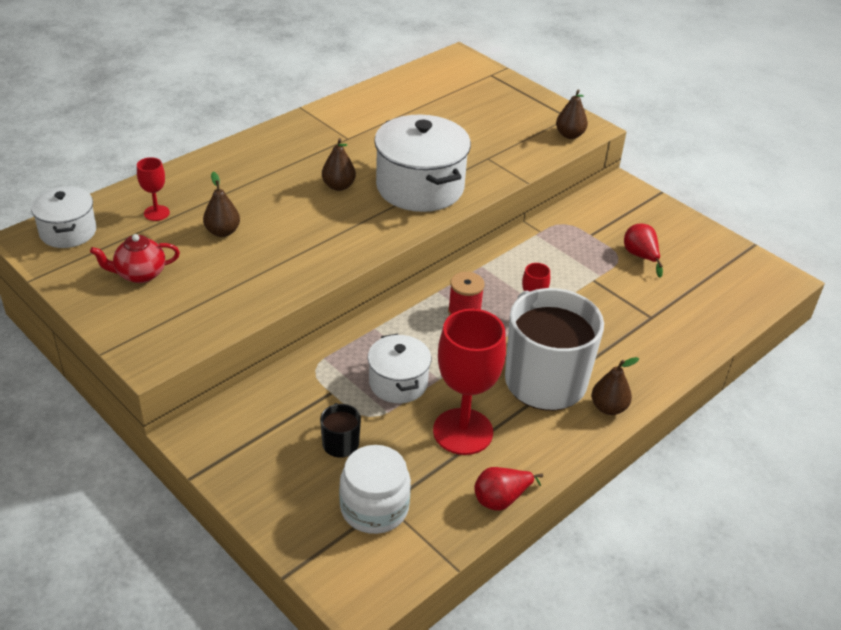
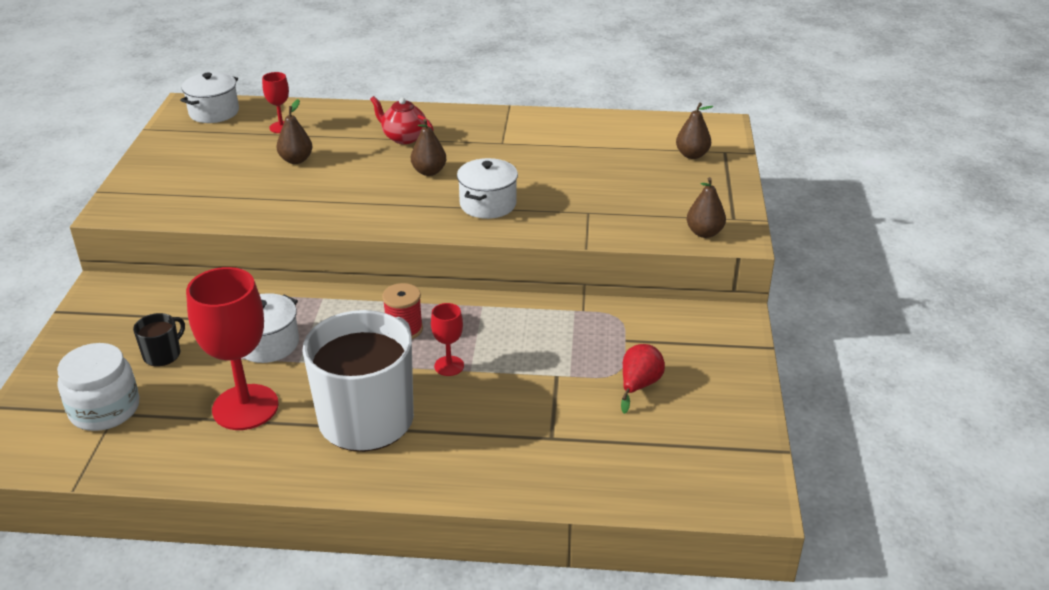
camera: 50 degrees right, 5 degrees down
(140, 274) = (202, 158): red teapot -> red teapot (403, 137)
(420, 187) = (488, 204): white pot -> white pot, size x0.58
(501, 499) = (182, 471): red pear -> none
(608, 408) = (377, 475): brown pear -> brown pear (692, 155)

